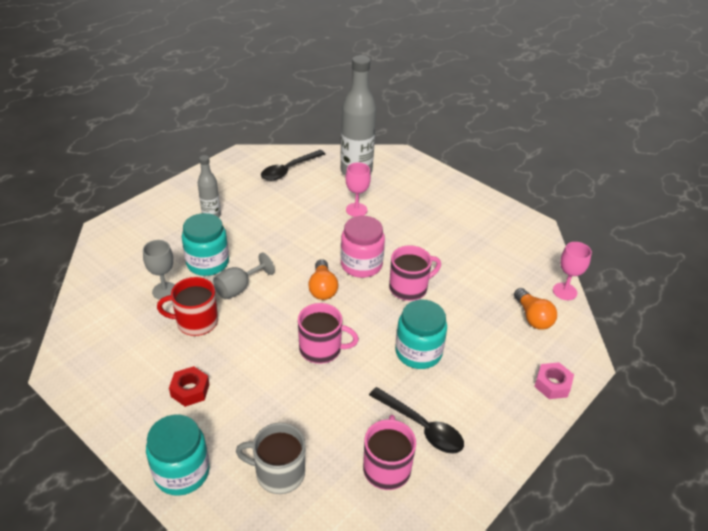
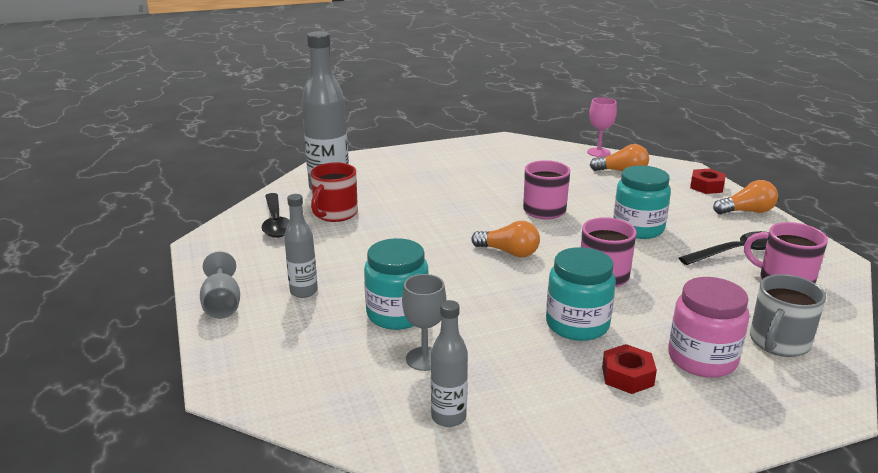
camera: 60 degrees left, 15 degrees down
(112, 319) = (448, 417): none -> grey bottle
(182, 472) = (763, 410): turquoise jar -> turquoise jar (577, 324)
(196, 322) = (505, 346): red mug -> red mug (335, 214)
(239, 288) = (465, 302): grey goblet -> grey goblet (222, 304)
(356, 210) = (396, 204): pink goblet -> none
(361, 265) = (489, 223): pink jar -> pink jar (702, 359)
(517, 424) = (746, 211): none -> orange light bulb
(552, 384) = (706, 186): pink nut -> red nut

